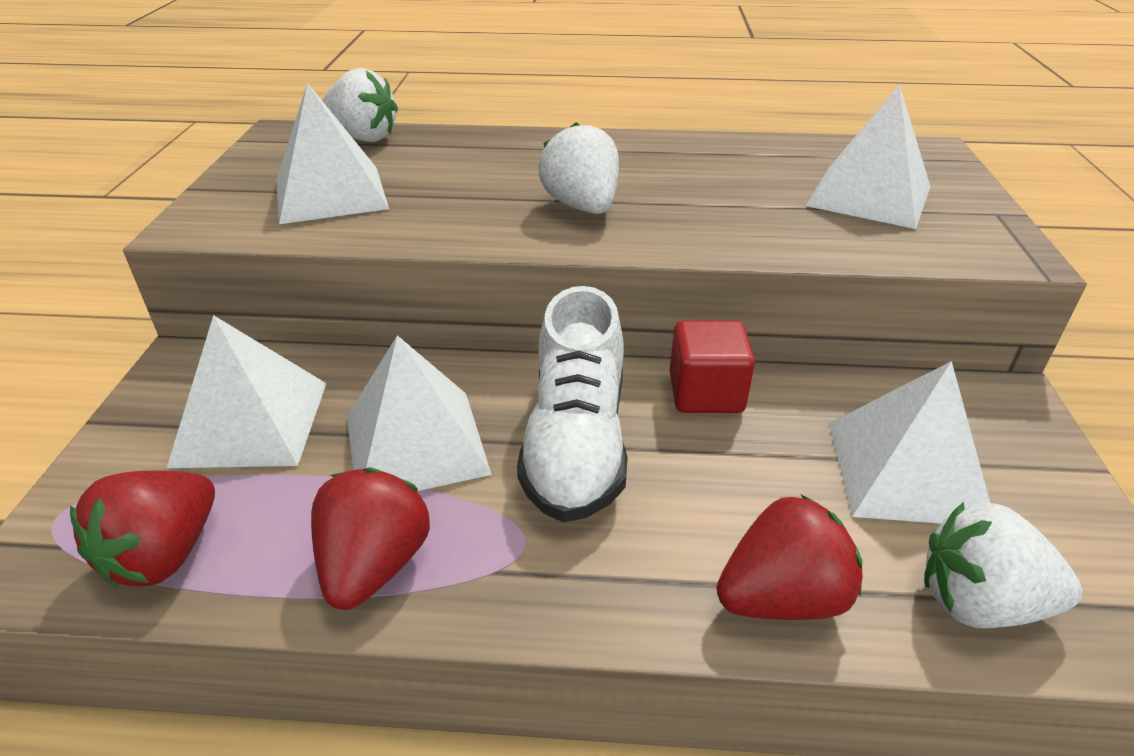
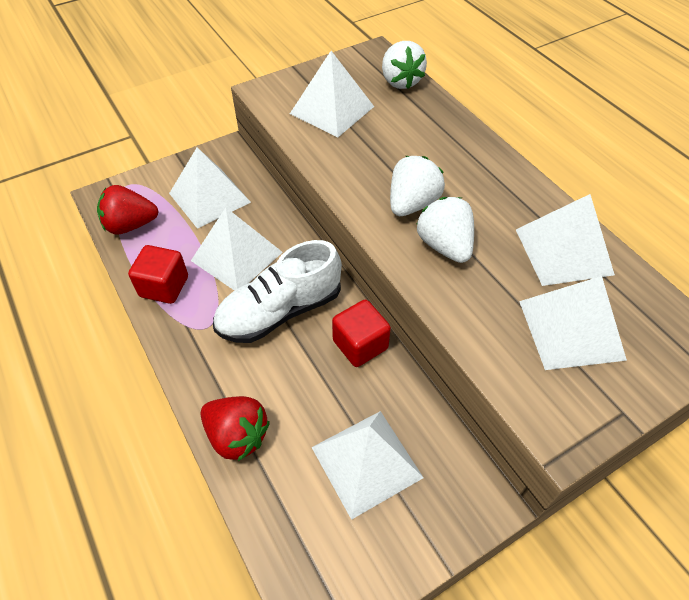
camera: 55 degrees right, 15 degrees up
(374, 565) = (164, 286): red strawberry -> red cube
(757, 159) = (563, 251): none -> white pyramid
(979, 603) = (287, 523): white strawberry -> white strawberry (444, 245)

